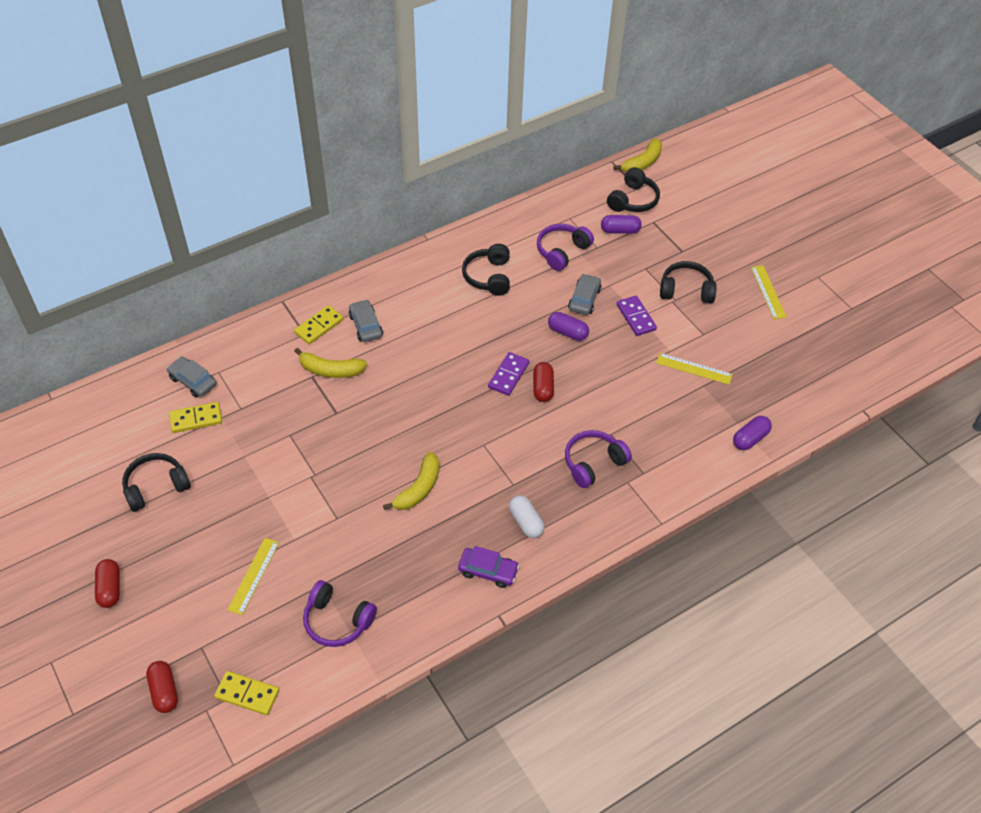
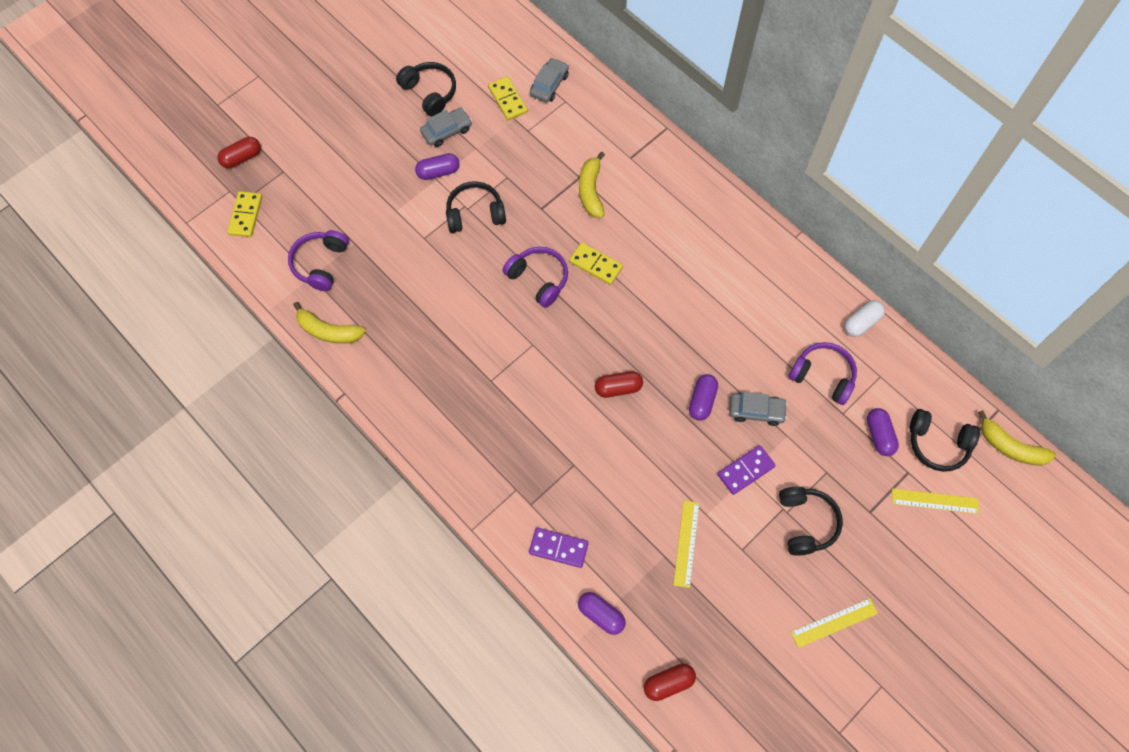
camera: 80 degrees right, 15 degrees up
(110, 588) = (327, 92): red capsule -> red capsule (668, 683)
(253, 575) = (354, 189): yellow ruler -> yellow ruler (934, 501)
(261, 493) = (438, 172): none -> purple capsule
(319, 326) = (643, 167): yellow domino -> yellow domino (595, 264)
(366, 326) = (655, 207): grey car -> grey car (446, 131)
(418, 489) = (469, 298): yellow banana -> yellow banana (328, 331)
(488, 277) = (759, 307): black headphones -> black headphones (475, 213)
(488, 571) = (389, 375): purple car -> none
(508, 375) = (626, 352): purple domino -> purple domino (558, 548)
(526, 522) = (449, 399): white capsule -> white capsule (861, 322)
(593, 463) = (532, 452): purple headphones -> purple headphones (538, 279)

